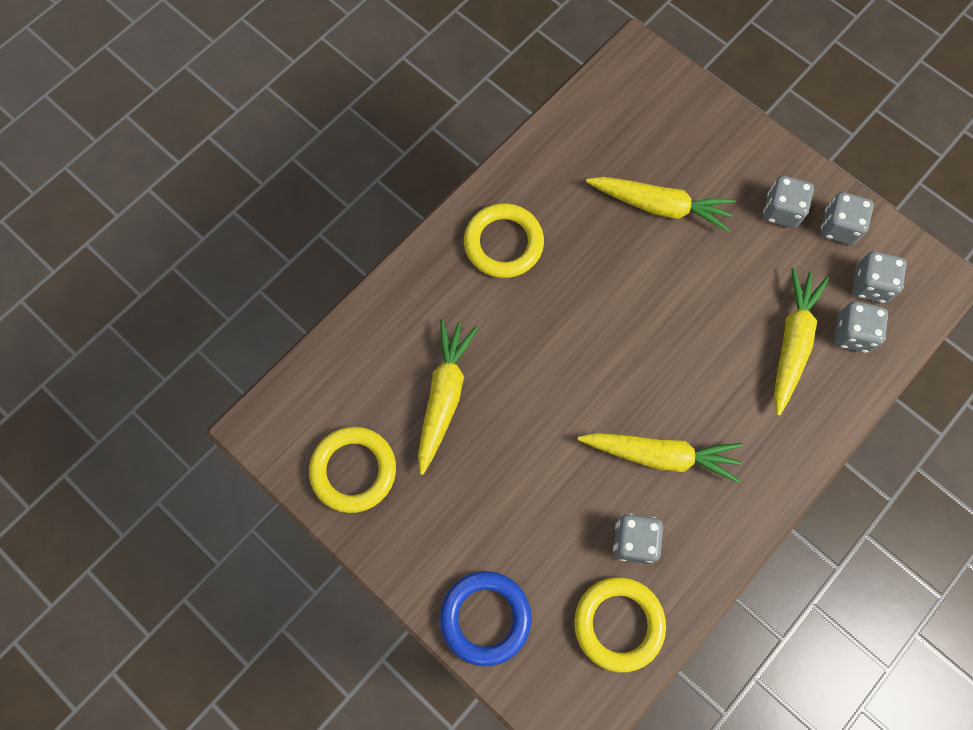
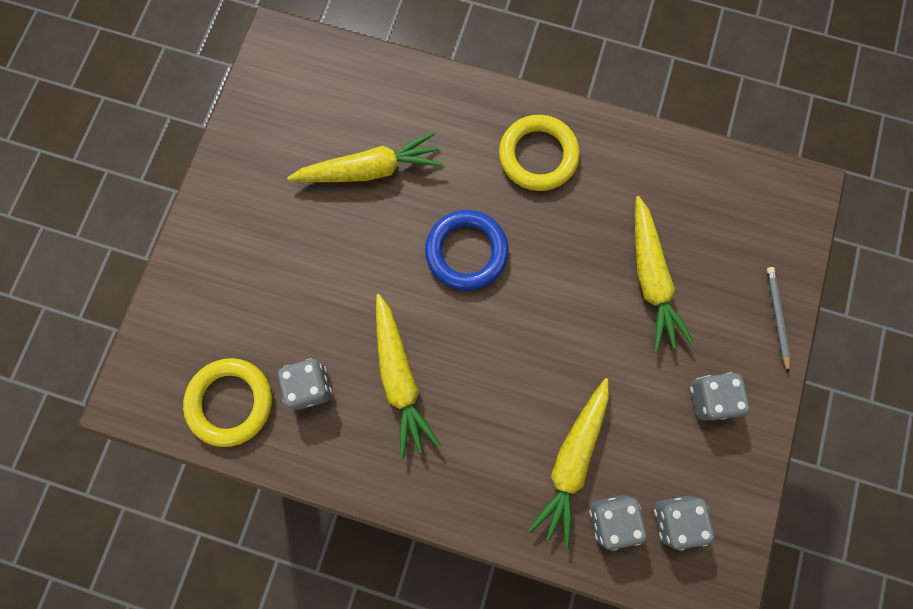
camera: 65 degrees right, 5 degrees up
(353, 470) = (273, 128): yellow ring -> none
(485, 618) = (192, 288): blue ring -> blue ring (466, 252)
(735, 129) = (776, 317): none -> grey pencil
(792, 343) = (571, 461): yellow carrot -> yellow carrot turned 120 degrees clockwise
(839, 227) = (723, 463): grey dice -> none

